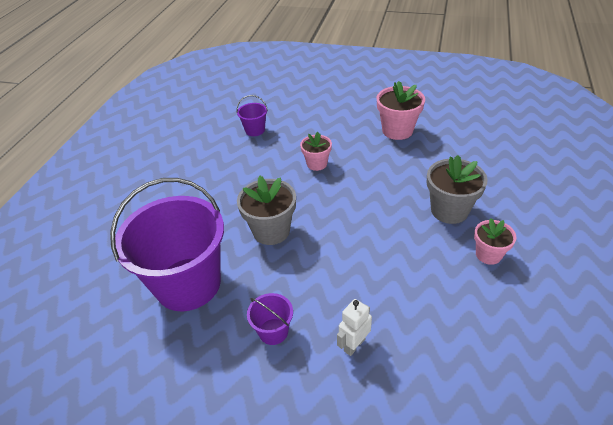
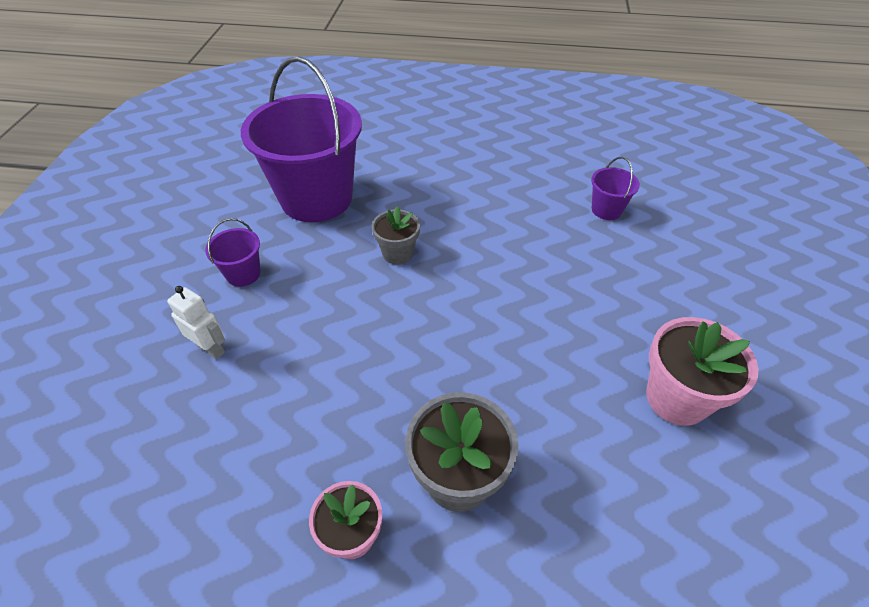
camera: 80 degrees right, 5 degrees up
(271, 231) = (397, 253): grey flower pot -> grey flower pot, size x0.63
(317, 164) = (545, 287): pink flower pot -> none

